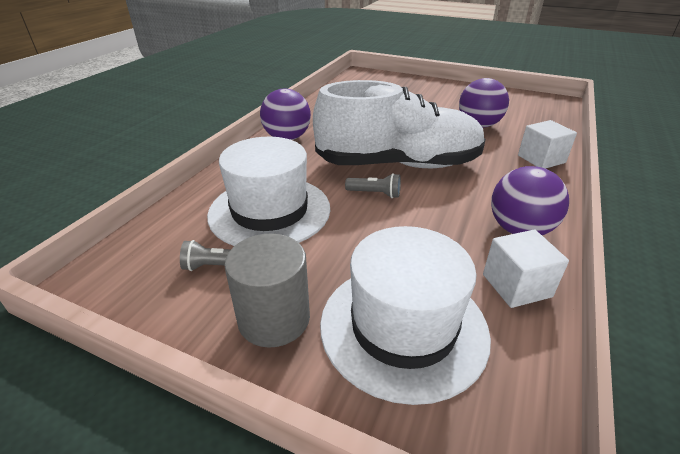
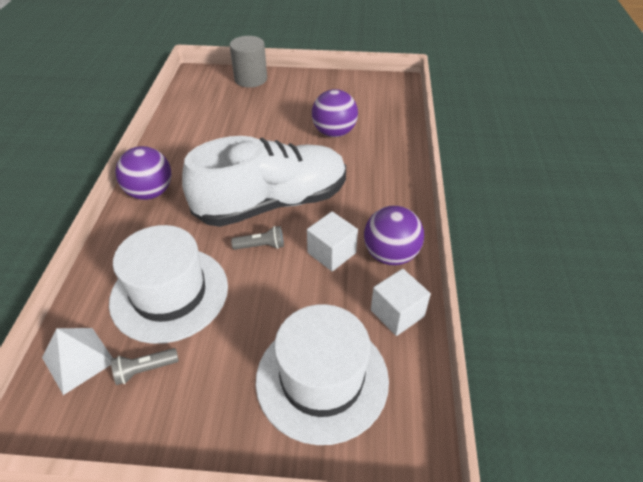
camera: 20 degrees left, 10 degrees up
(161, 242) = (78, 360): none -> white pyramid
(274, 318) = (218, 405): grey cylinder -> grey cylinder (250, 79)
(541, 159) = (396, 166): white cube -> white cube (331, 253)

